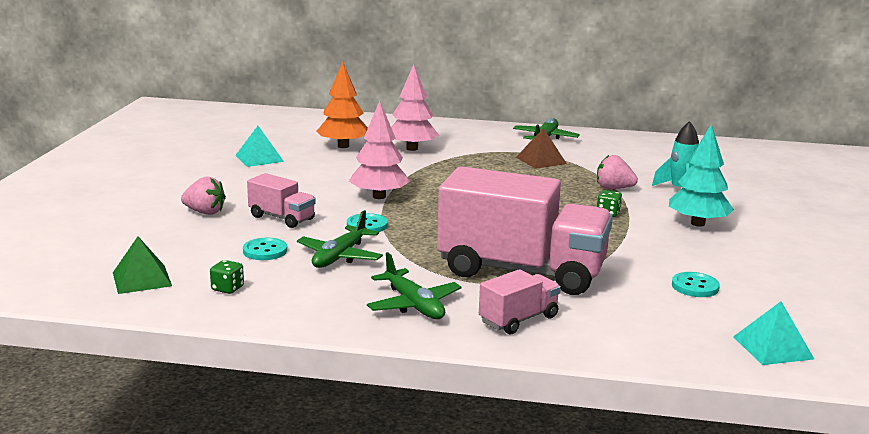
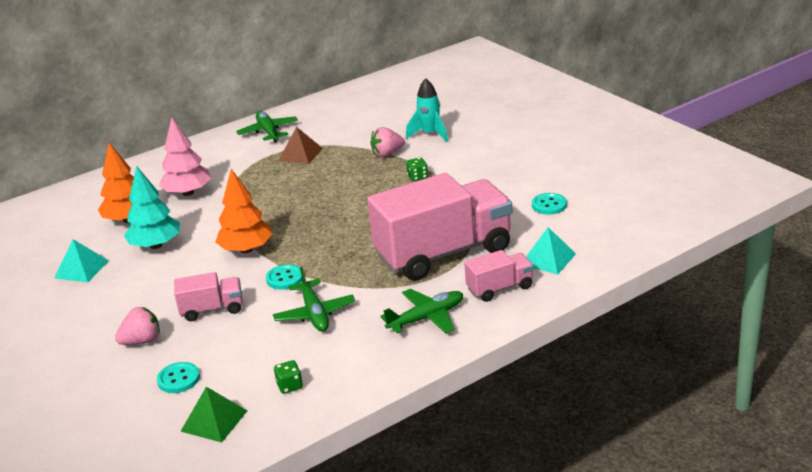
camera: 40 degrees left, 10 degrees up
(265, 251) = (255, 342): turquoise button -> turquoise button (178, 379)
(379, 196) = (246, 249): pink tree -> orange tree
(414, 305) = (427, 318): green plane -> green plane turned 45 degrees counterclockwise
(518, 319) = (500, 288): pink truck -> pink truck turned 60 degrees clockwise
(697, 223) = (479, 155): turquoise tree -> turquoise tree (156, 245)
(773, 347) = (642, 223): turquoise pyramid -> turquoise pyramid (548, 259)

